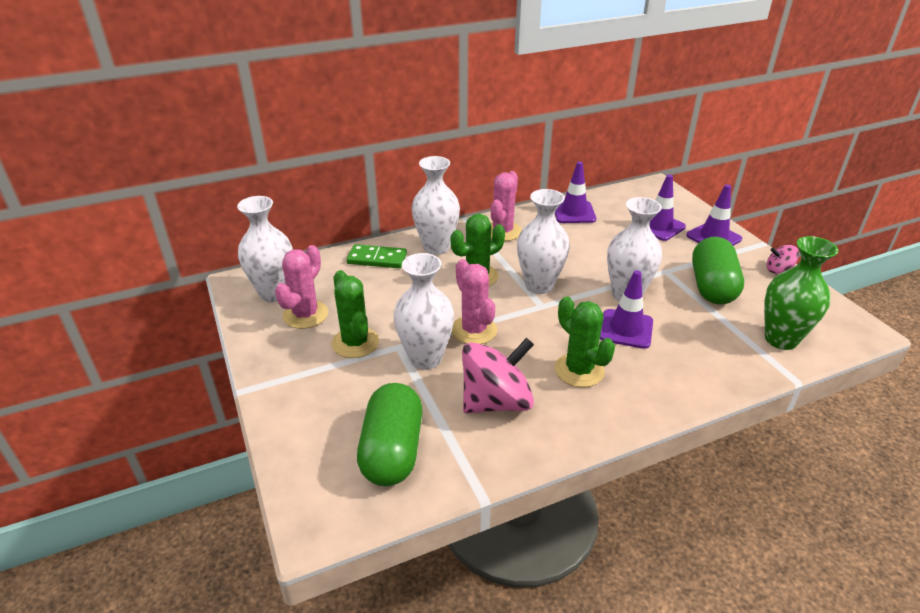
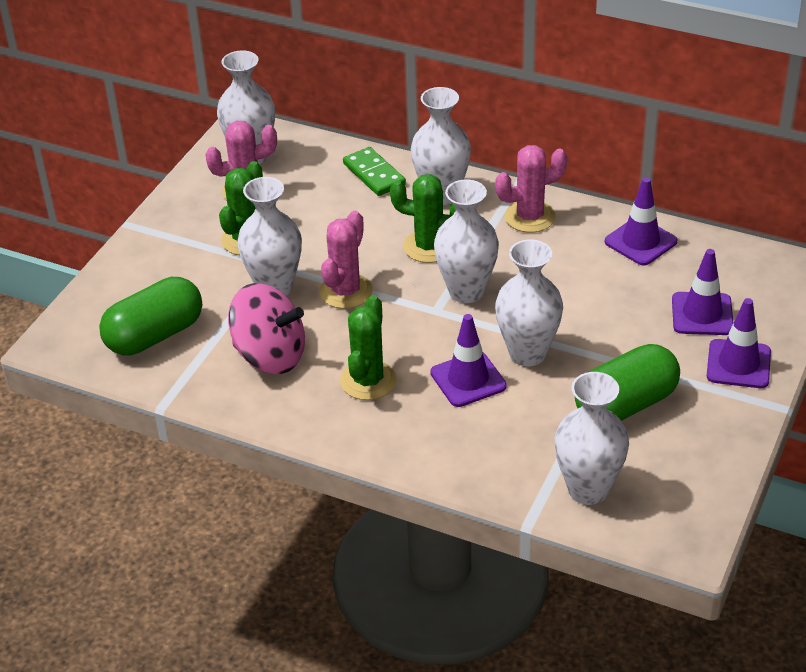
camera: 50 degrees right, 5 degrees up
(778, 270) = (734, 440): pink spinning top -> none
(781, 339) = (588, 489): green vase -> white vase

